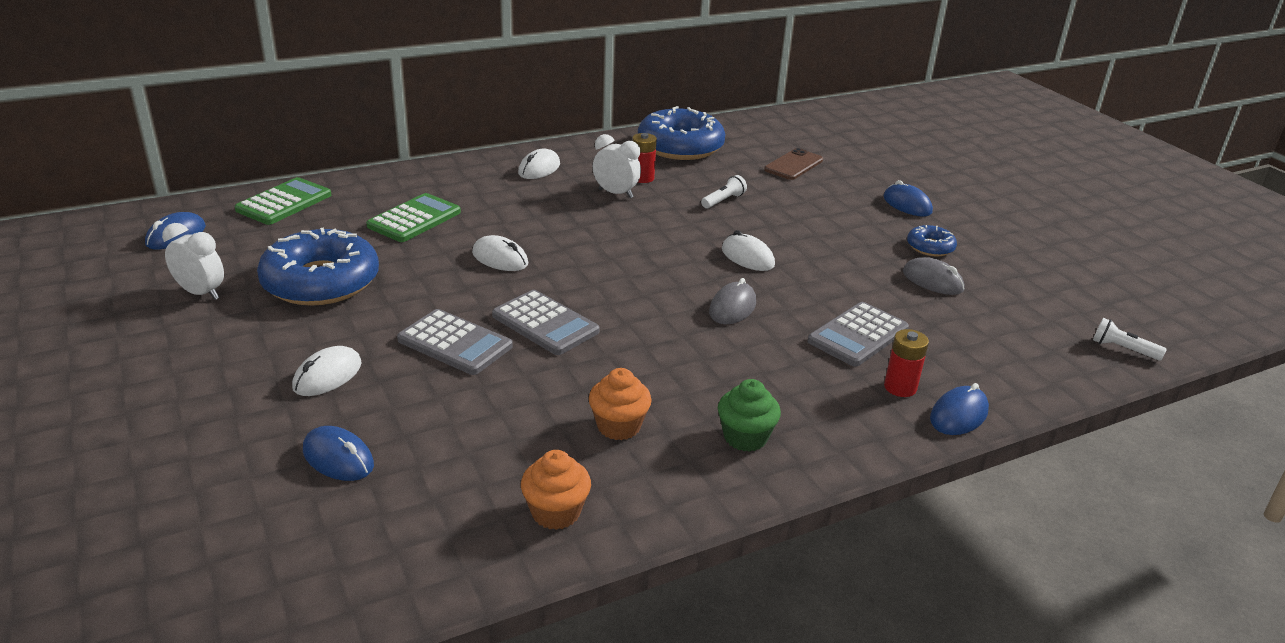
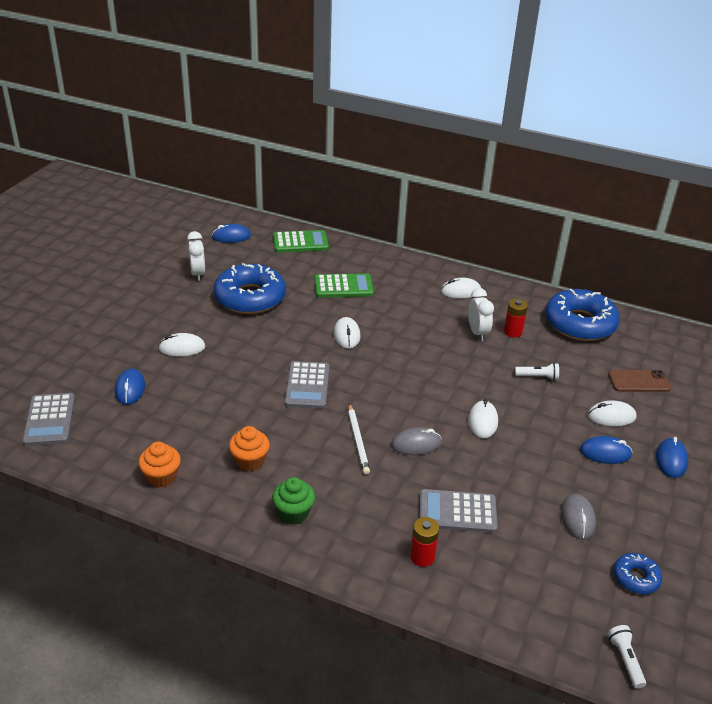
camera: 50 degrees right, 5 degrees up
(455, 343) = (253, 368): grey calculator -> grey calculator (50, 420)
(681, 337) = (358, 440): none -> white pencil
(822, 199) = (611, 416): none -> white mouse
(930, 247) = (625, 498): blue donut -> blue donut (636, 578)
(958, 415) = (425, 597): blue mouse -> blue mouse (605, 453)

